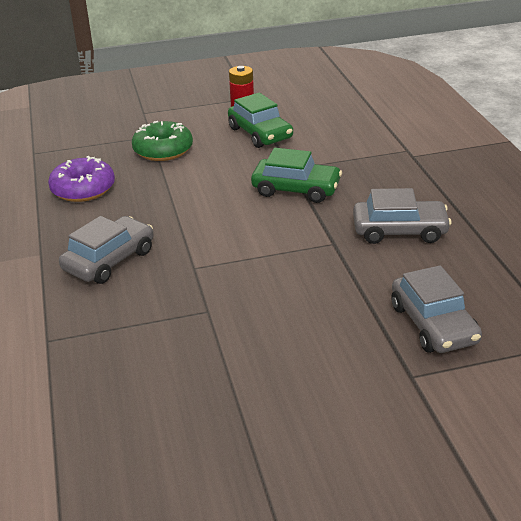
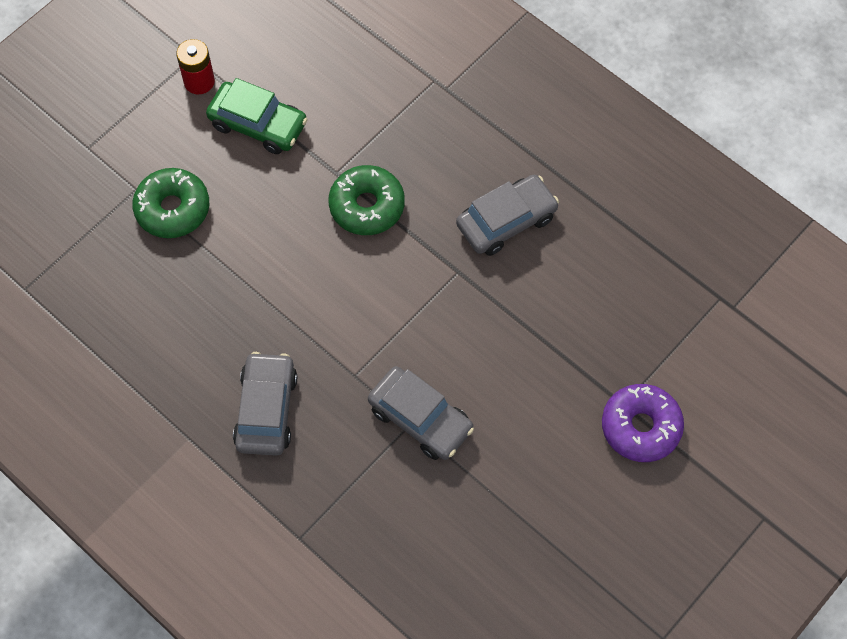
camera: 35 degrees left, 30 degrees up
(83, 189) = (142, 320): purple donut -> purple donut (641, 427)
(296, 189) = (367, 206): green car -> green donut
(433, 324) = (606, 334): grey car -> grey car (420, 419)

